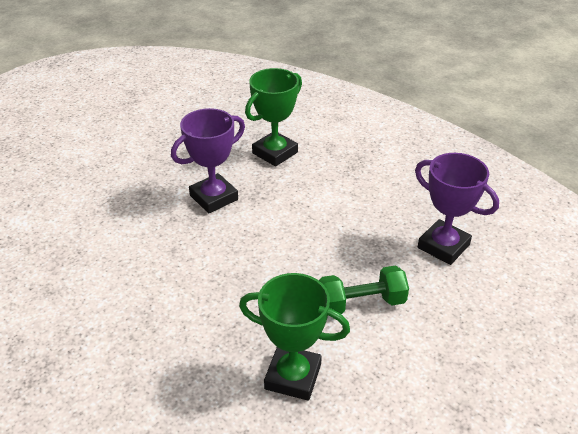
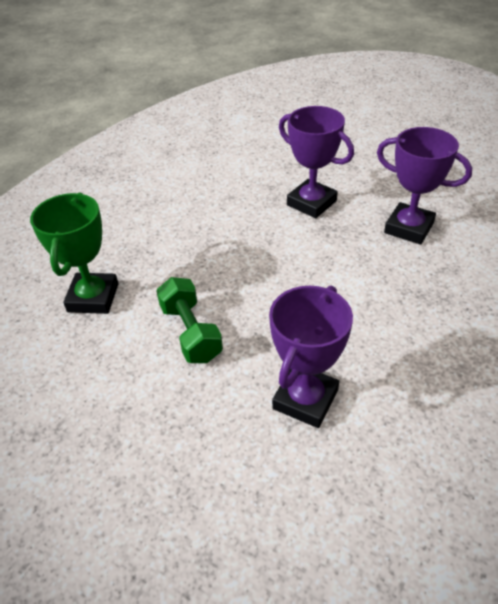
camera: 80 degrees right, 5 degrees up
(275, 153) = (408, 228): green trophy -> purple trophy

